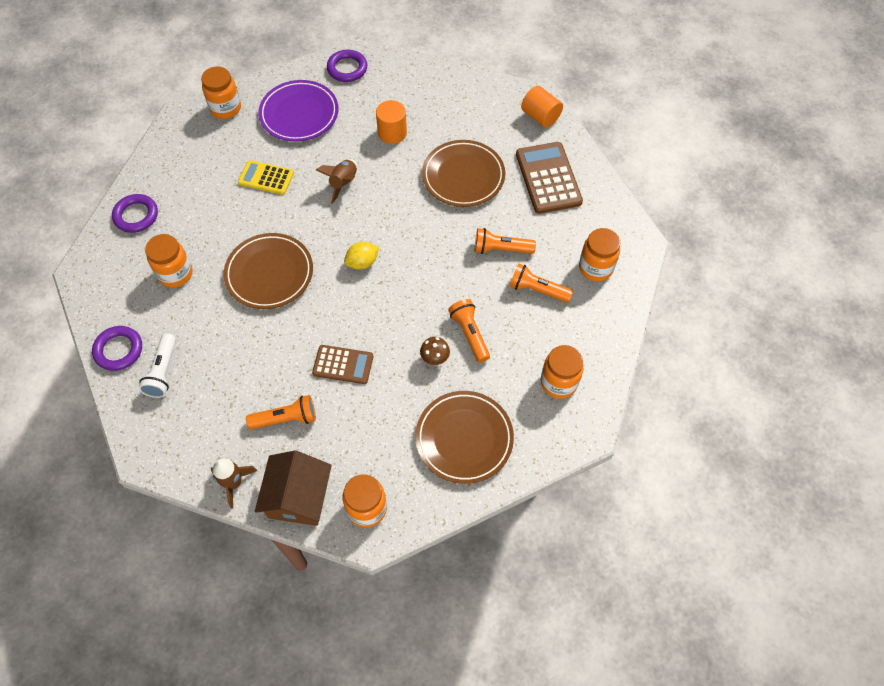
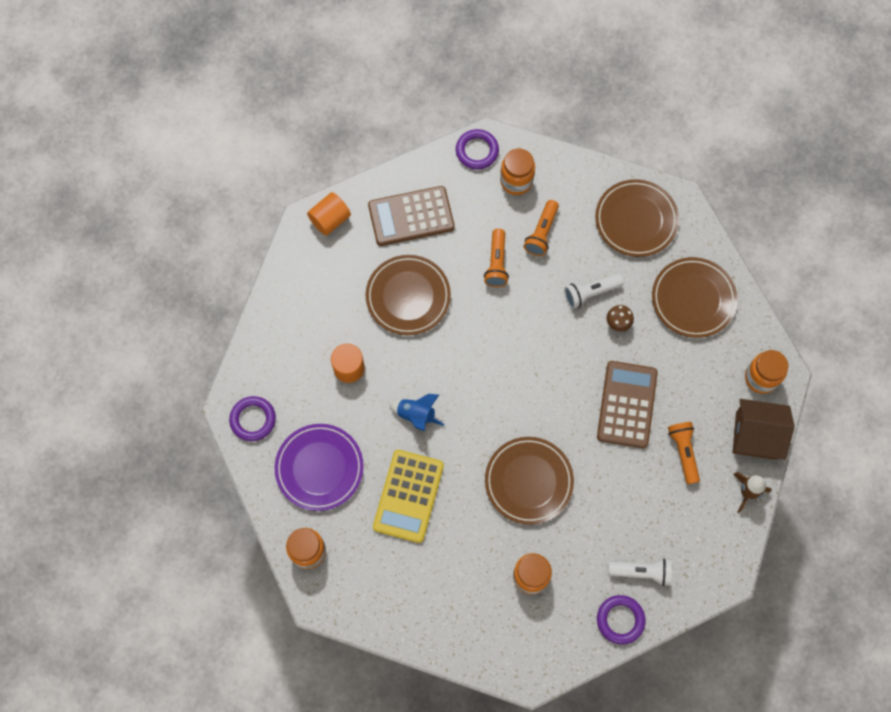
camera: 90 degrees left, 10 degrees up
(136, 215) = (458, 630): purple ring -> purple ring (477, 151)
(266, 178) = (408, 496): yellow calculator -> yellow calculator, size x1.60
(343, 183) = (416, 415): brown rocket -> blue rocket
(343, 365) = (627, 404): brown calculator -> brown calculator, size x1.60
(362, 262) = (514, 392): yellow lemon -> none
(469, 334) = (590, 293): orange flashlight -> white flashlight
(558, 382) = (636, 220): orange jar -> brown plate

